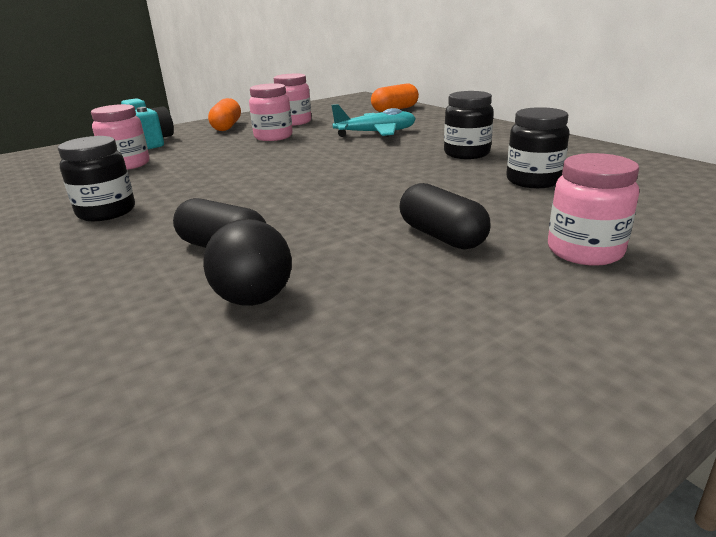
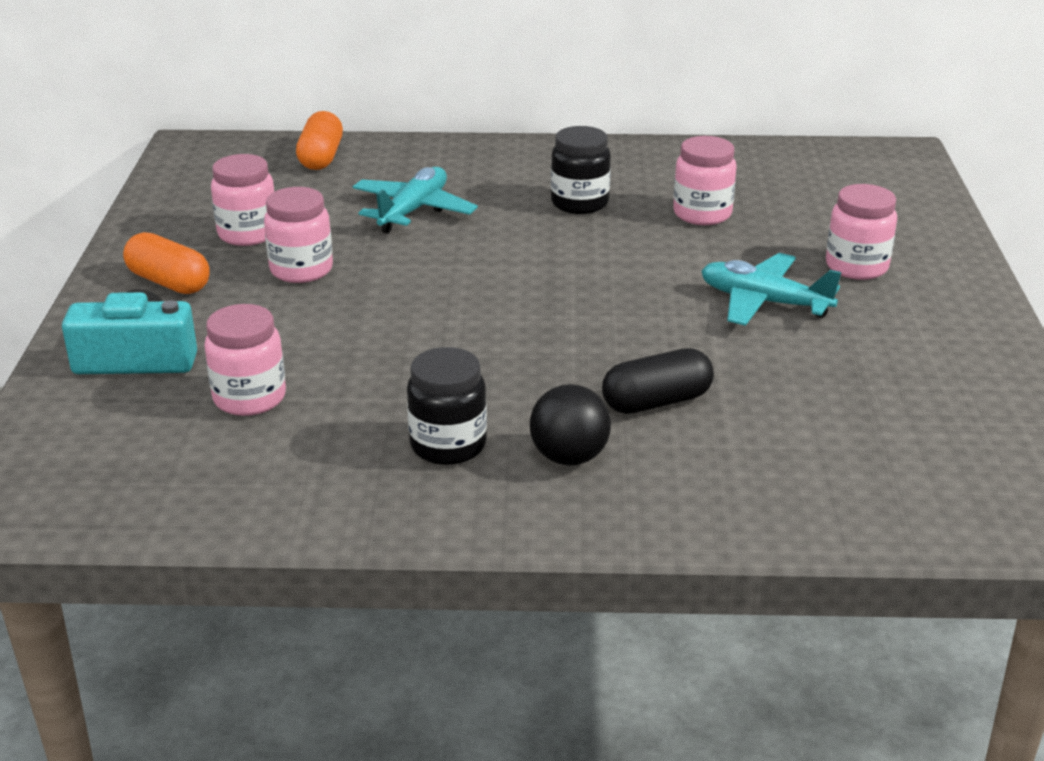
camera: 55 degrees left, 5 degrees up
(254, 299) = (778, 414): black ball -> black ball (569, 457)
(442, 236) = (763, 302): black capsule -> turquoise plane
(533, 181) = (702, 214): black jar -> pink jar

